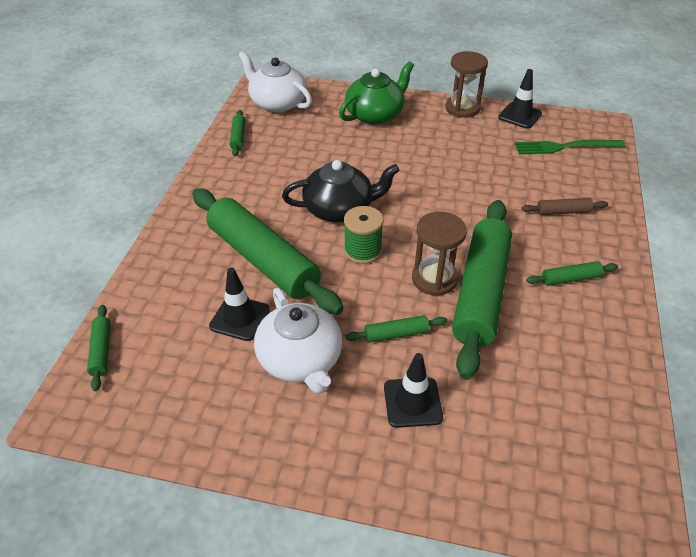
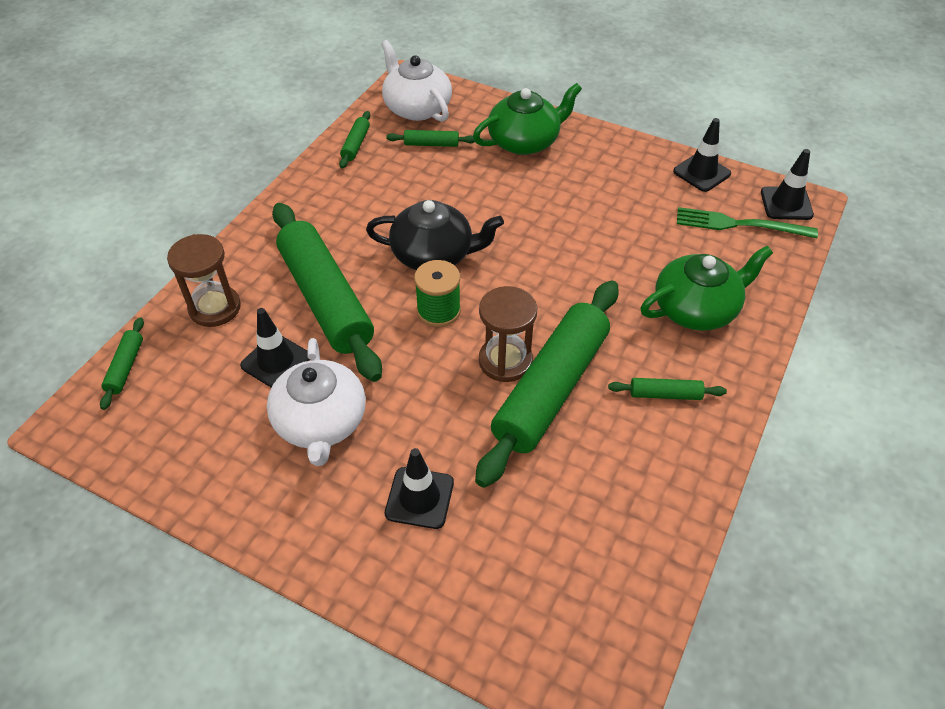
camera: 15 degrees right, 5 degrees up
(396, 334) = (434, 416): green rolling pin -> green rolling pin (431, 144)
(462, 108) = (634, 151): brown hourglass -> brown hourglass (215, 308)
(563, 212) = (696, 308): brown rolling pin -> green teapot
(591, 127) = (786, 204): none -> black traffic cone

